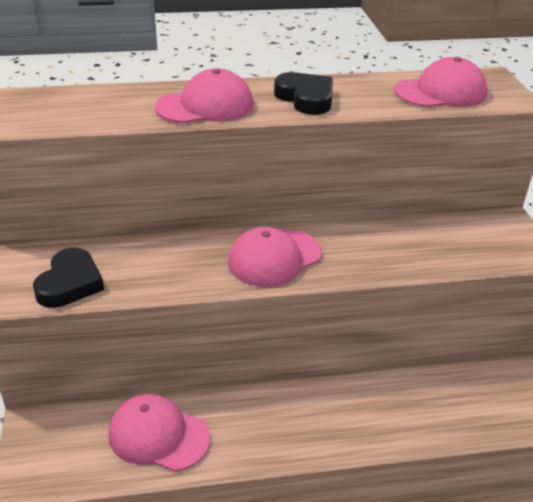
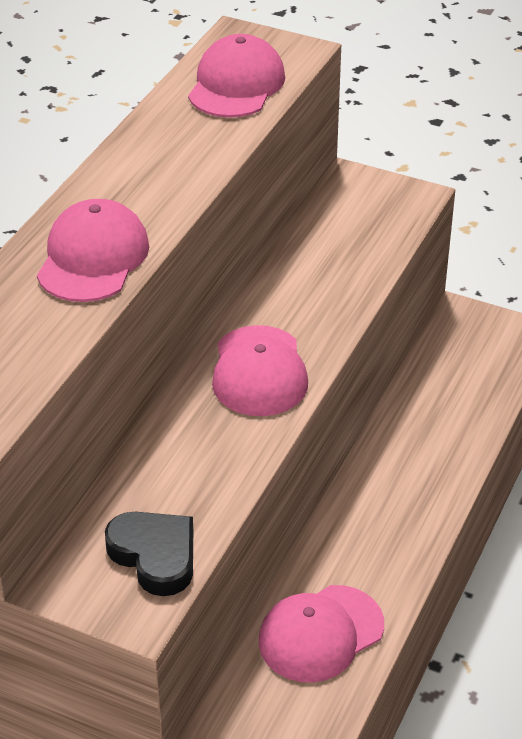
camera: 55 degrees left, 5 degrees up
(306, 98) = (153, 178): black heart -> none

